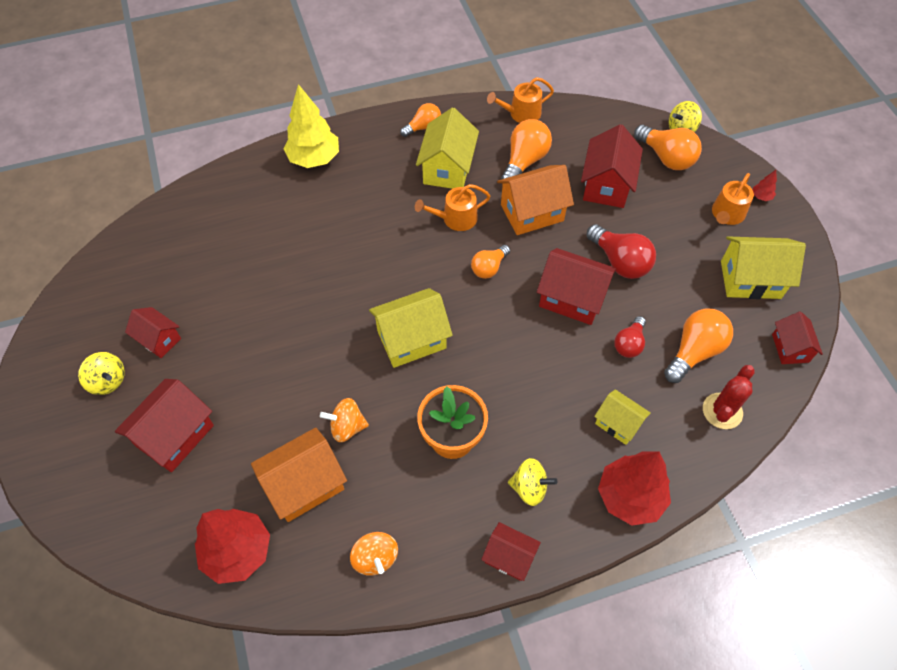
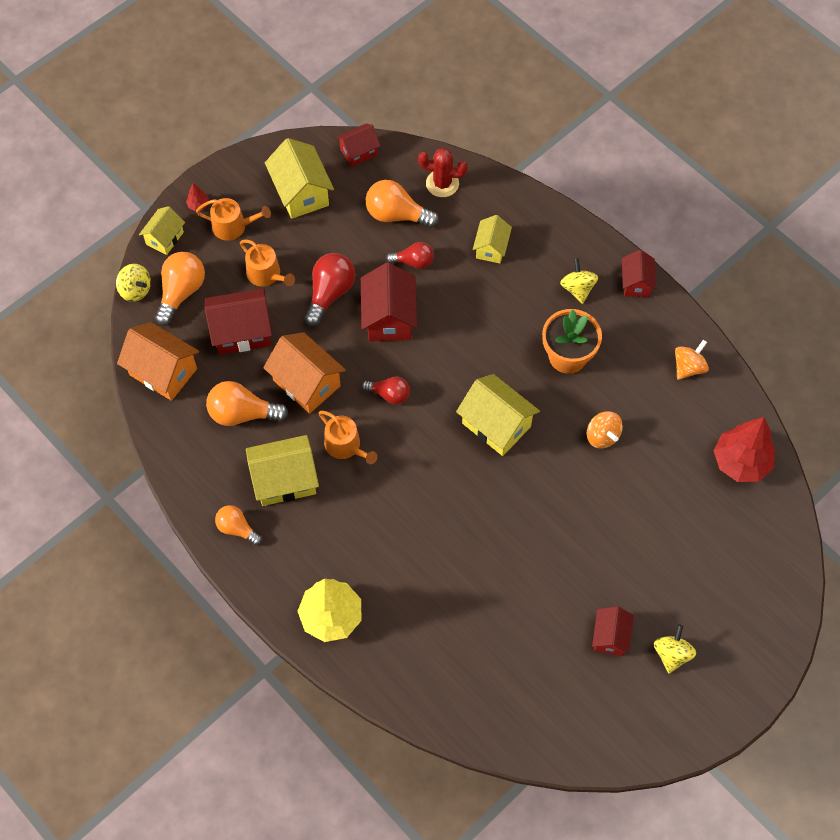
camera: 115 degrees left, 5 degrees up
(175, 436) = (685, 564): red house -> none
(305, 485) = (665, 442): orange house -> orange house (163, 371)
(489, 268) = (389, 394): orange light bulb -> red light bulb
(521, 113) = (175, 442): orange watering can -> orange watering can (266, 275)
(630, 497) = (547, 223): red tree -> none
(731, 163) = (164, 238): none -> yellow house

